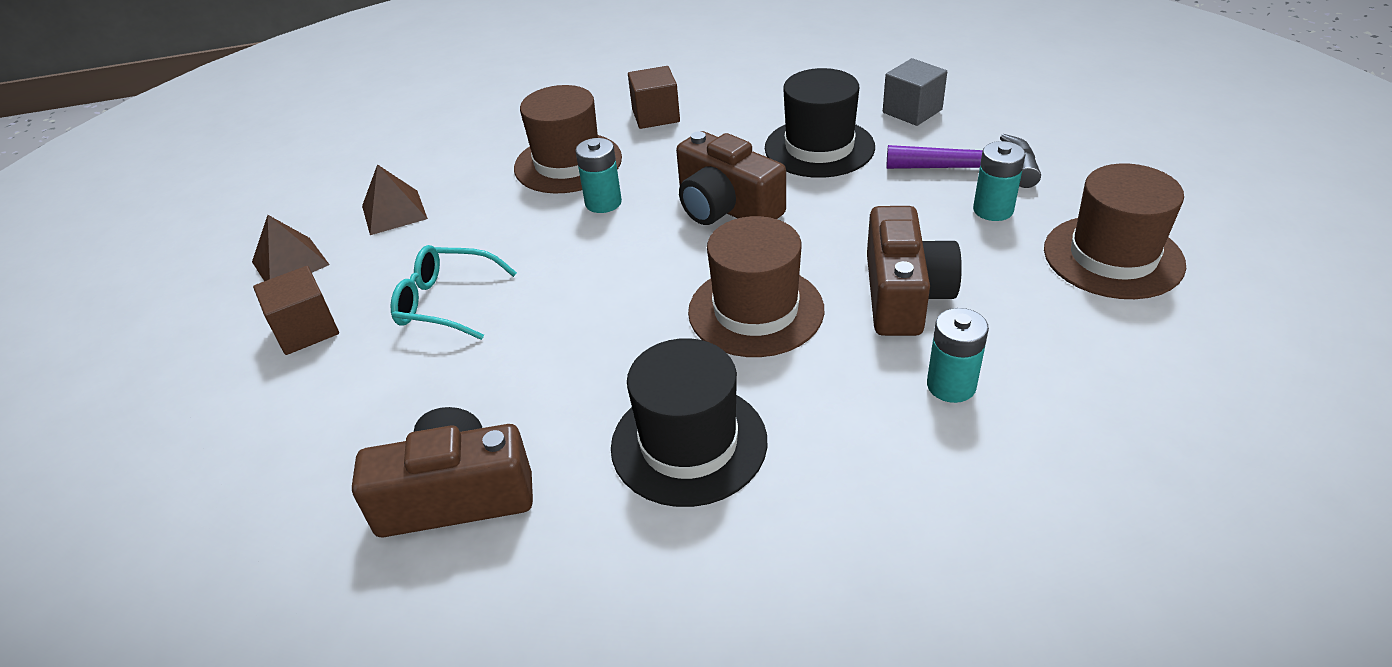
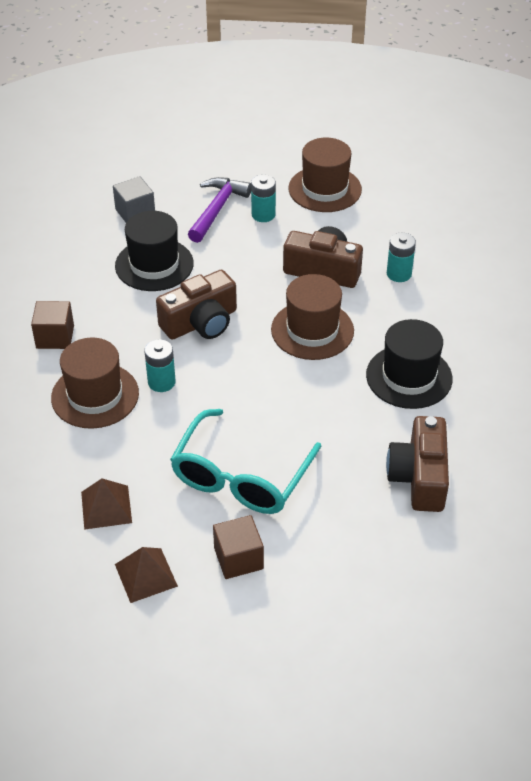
camera: 80 degrees left, 5 degrees up
(445, 302) = (240, 477): turquoise glasses -> turquoise glasses, size x1.63

